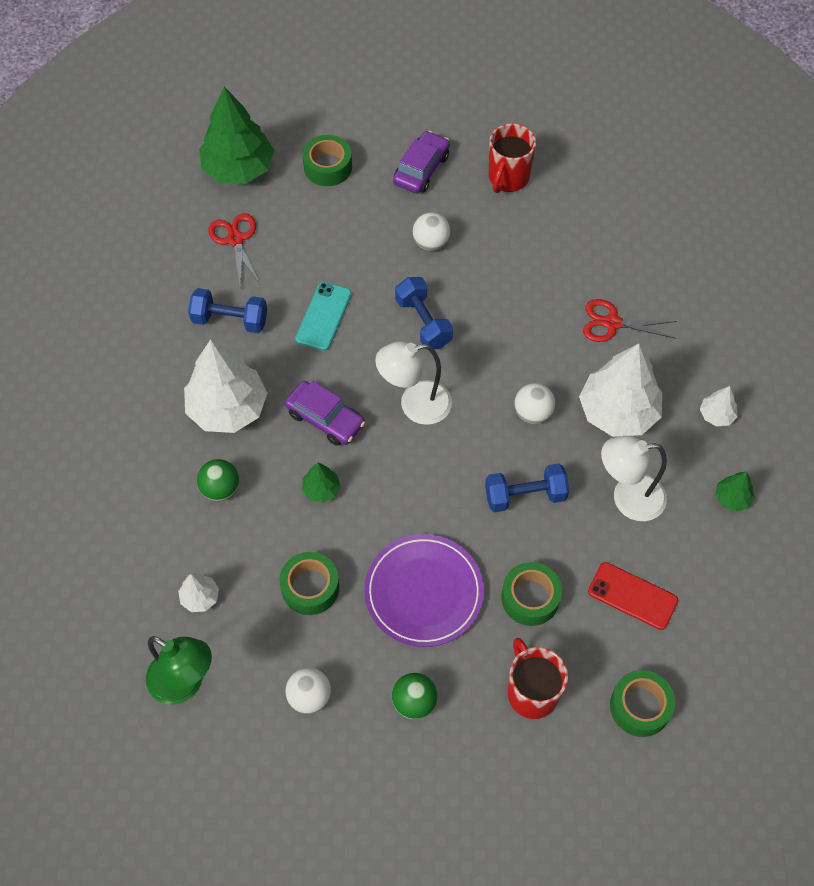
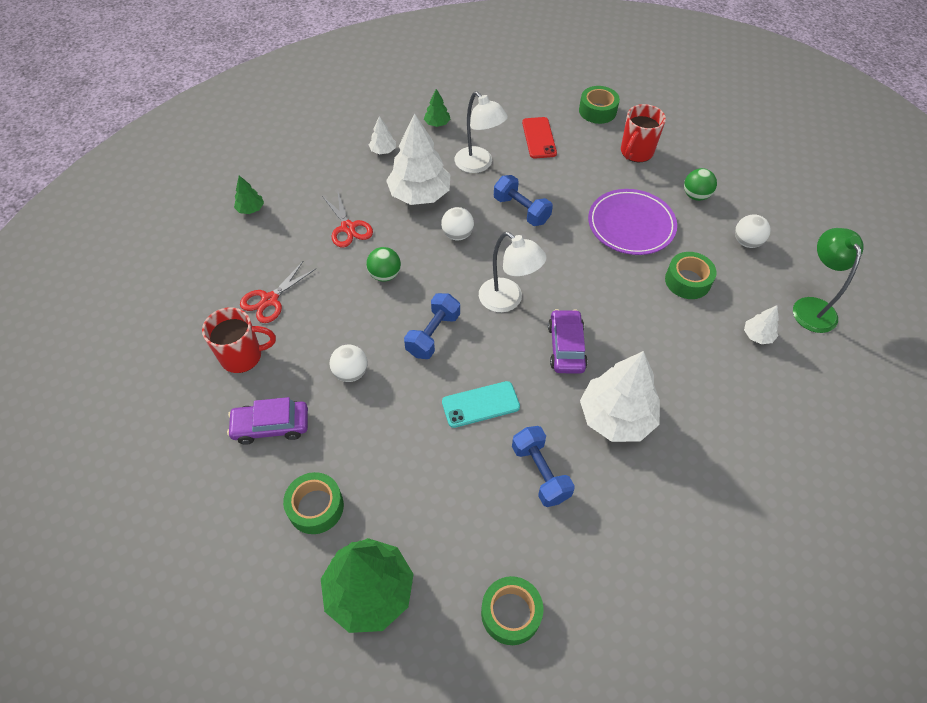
camera: 125 degrees left, 5 degrees down
(220, 489) = (679, 376): green ball -> green ball (385, 275)
(235, 239) = (456, 530): red scissors -> red scissors (270, 300)
(321, 489) = (619, 316): green tree -> green tree (251, 209)
(530, 598) = (584, 177): green tape -> green tape (511, 613)

